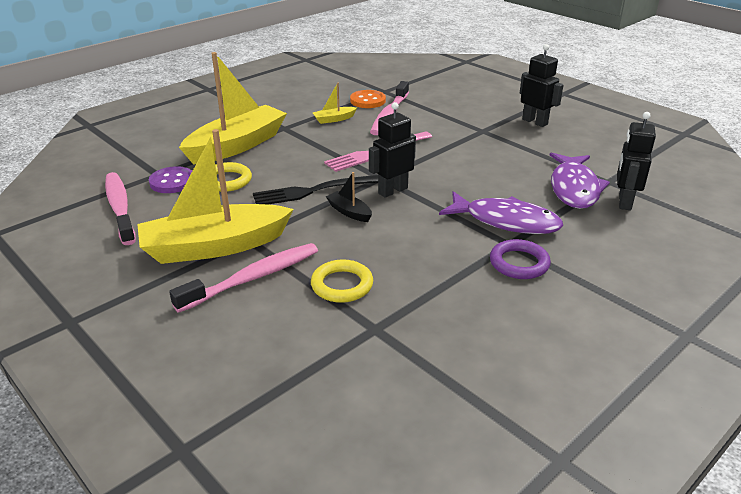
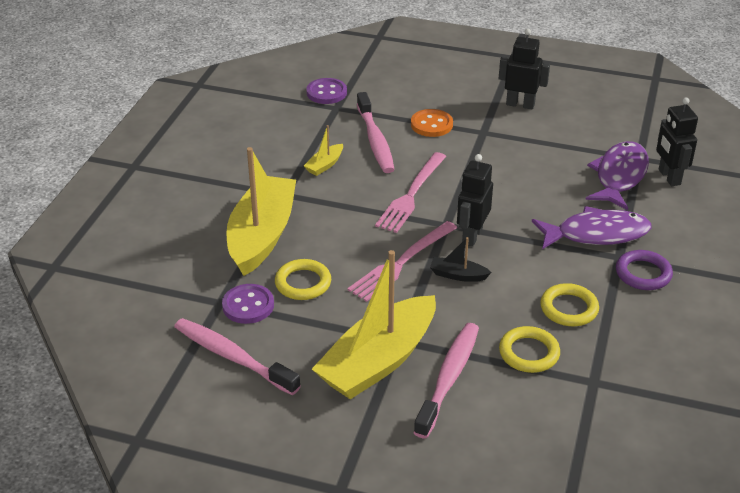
camera: 30 degrees left, 5 degrees up
(314, 191) = (401, 263): black fork -> pink fork
(368, 101) = (333, 127): orange button -> orange button (431, 125)
(387, 82) = (326, 93): none -> purple button
(417, 265) = (569, 308): none -> yellow ring
(574, 188) = (619, 176): purple fish -> purple fish turned 135 degrees counterclockwise

